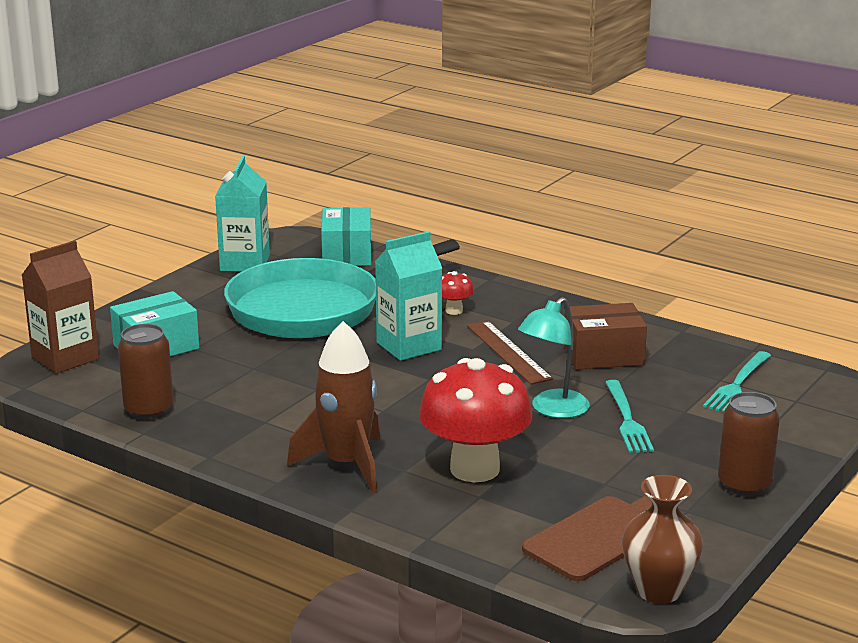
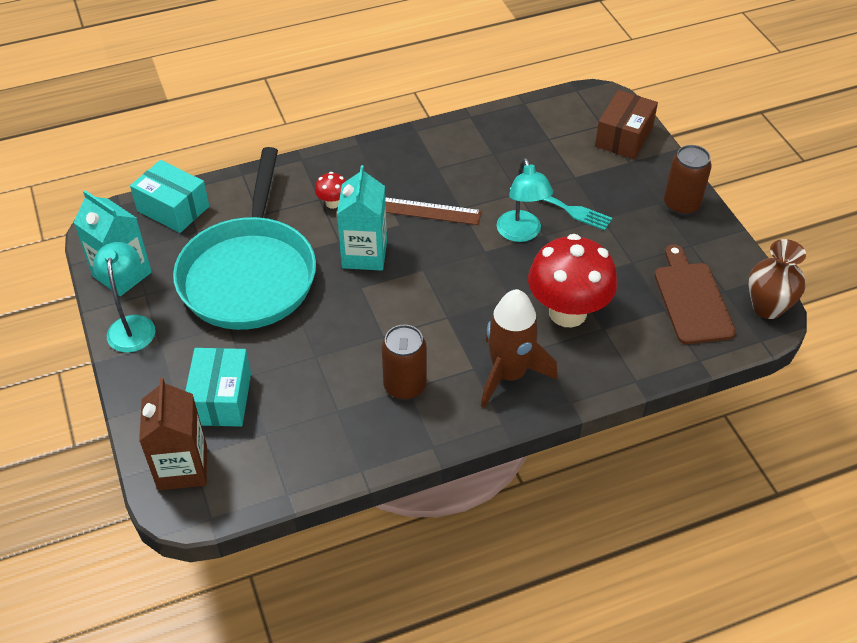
camera: 55 degrees left, 25 degrees up
(149, 410) = (328, 451): brown can -> brown can (405, 386)
(194, 286) = (132, 325): none -> turquoise lamp
(603, 355) = (469, 169): brown box -> brown box (623, 137)
(737, 384) = (561, 135): turquoise fork -> none

